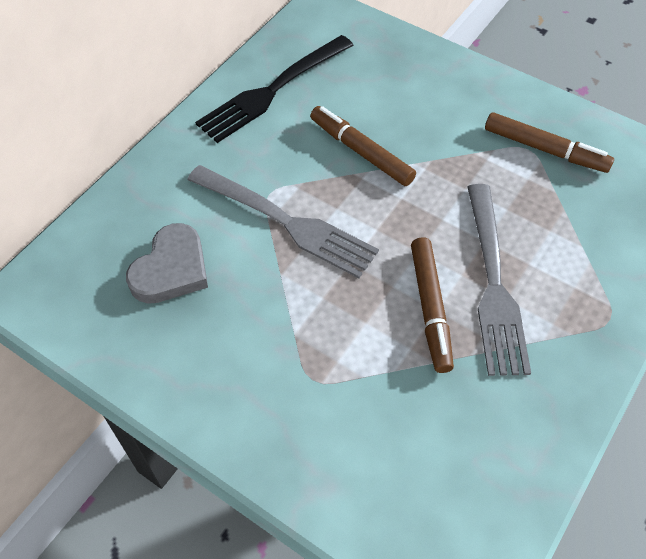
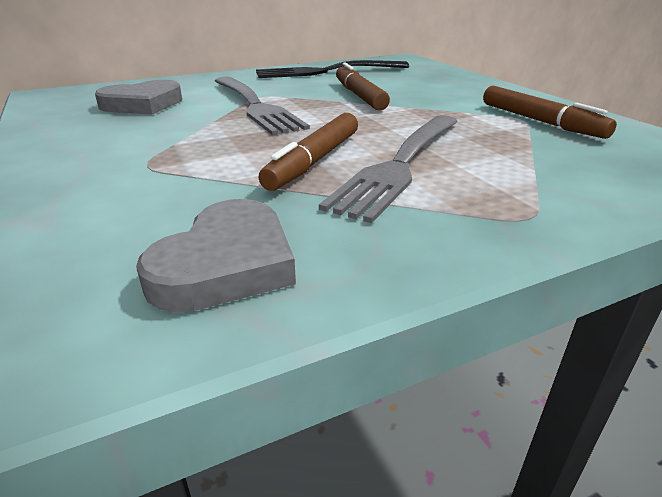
camera: 30 degrees right, 25 degrees down
(486, 461) = (226, 264): none -> grey heart

